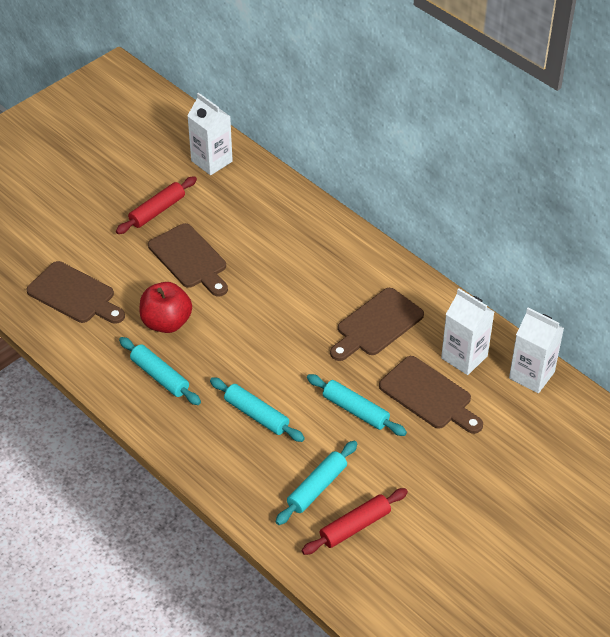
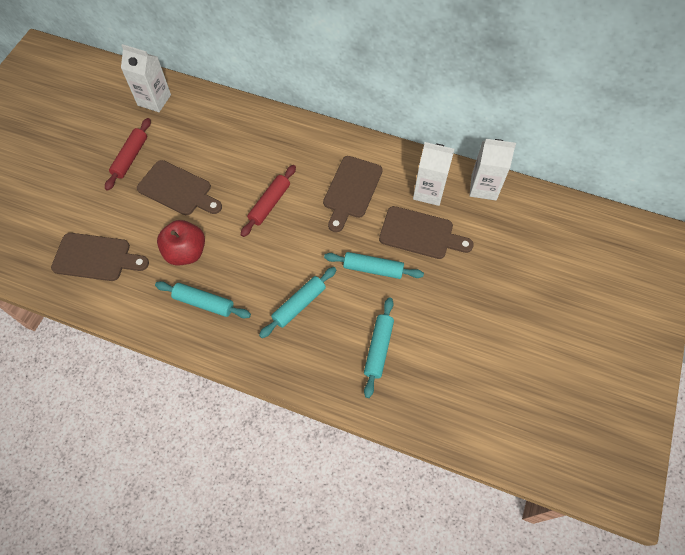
camera: 25 degrees left, 15 degrees up
(256, 415) = (299, 305): turquoise rolling pin -> turquoise rolling pin turned 60 degrees counterclockwise
(355, 526) = (425, 370): red rolling pin -> red rolling pin (270, 204)

